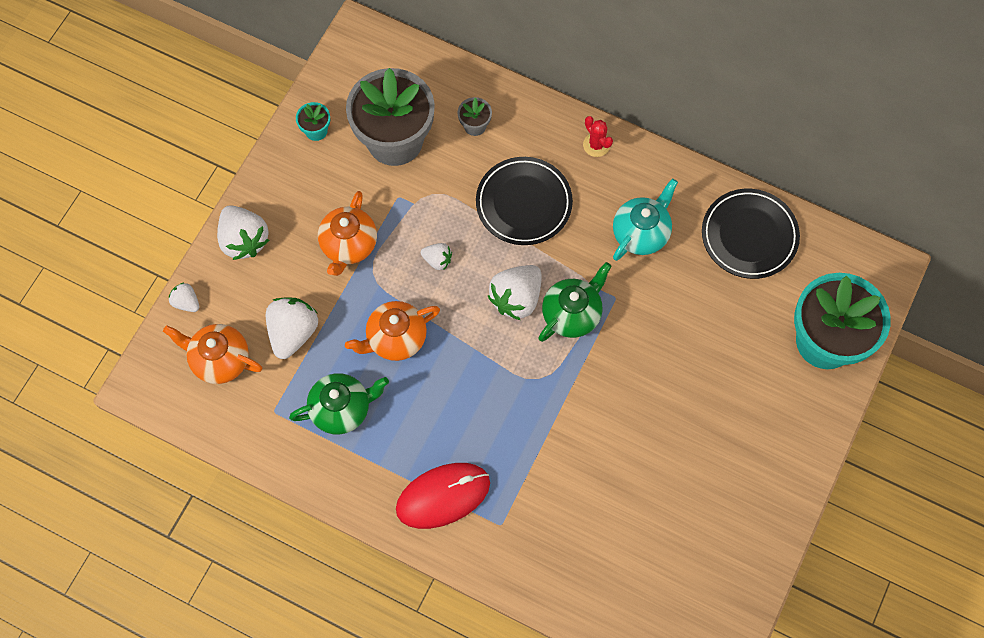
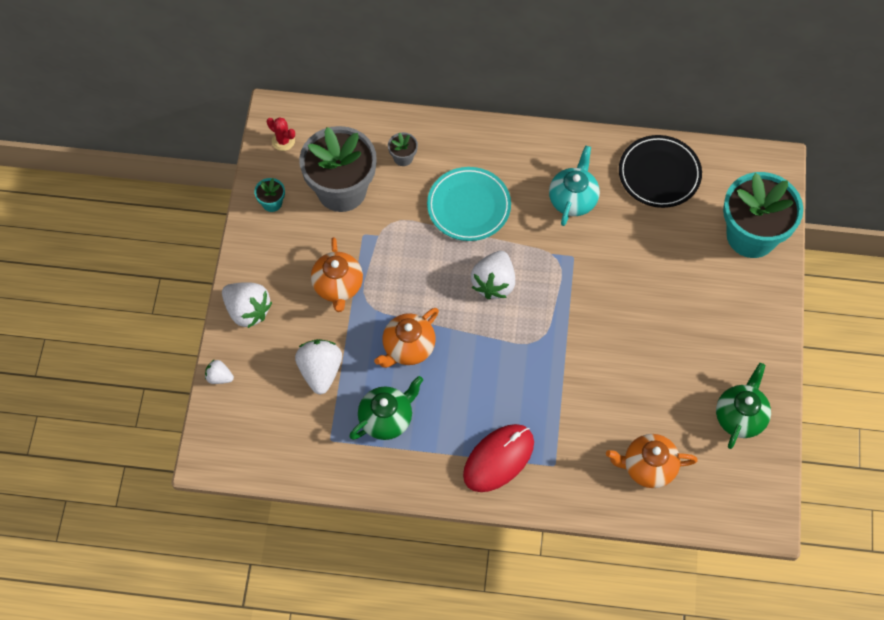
camera: 20 degrees left, 5 degrees down
(219, 360) = (267, 414): orange teapot -> orange teapot (648, 467)
(437, 260) = (416, 274): white strawberry -> none
(524, 203) = (469, 206): black plate -> turquoise plate
(572, 314) = (544, 280): green teapot -> green teapot (740, 416)
(596, 145) = (508, 141): red cactus -> red cactus (283, 141)

